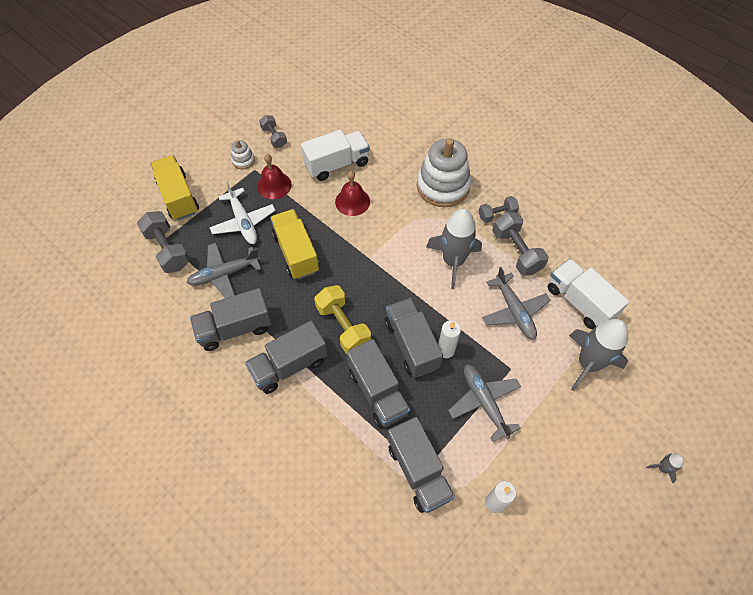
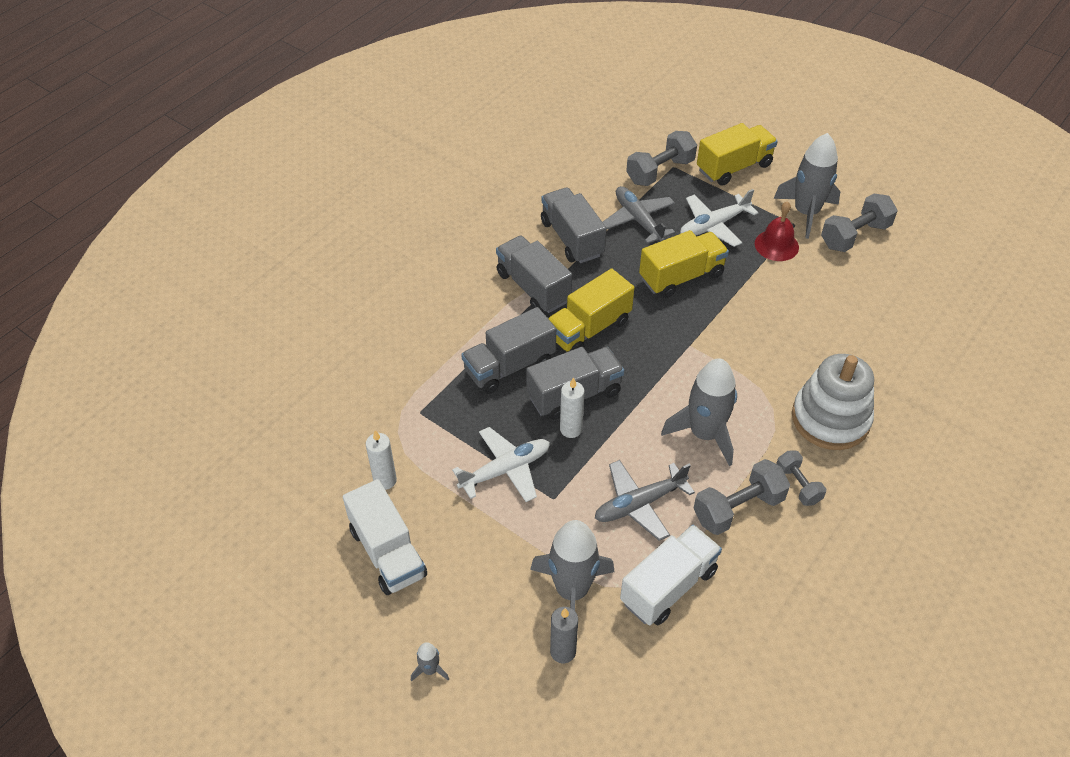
camera: 85 degrees right, 10 degrees down
(243, 160) = (806, 213): white stacking toy -> grey rocket
(274, 137) = (855, 236): grey dumbbell -> grey dumbbell, size x1.63
(337, 164) = (830, 301): white truck -> white truck (387, 552)
(343, 326) = (588, 329): yellow dumbbell -> yellow truck
(352, 201) = (773, 322): red bell -> none
(418, 471) = (419, 408): grey truck -> none
(484, 402) = (506, 470): grey plane -> white plane
(636, 374) = (563, 651): none -> grey candle

